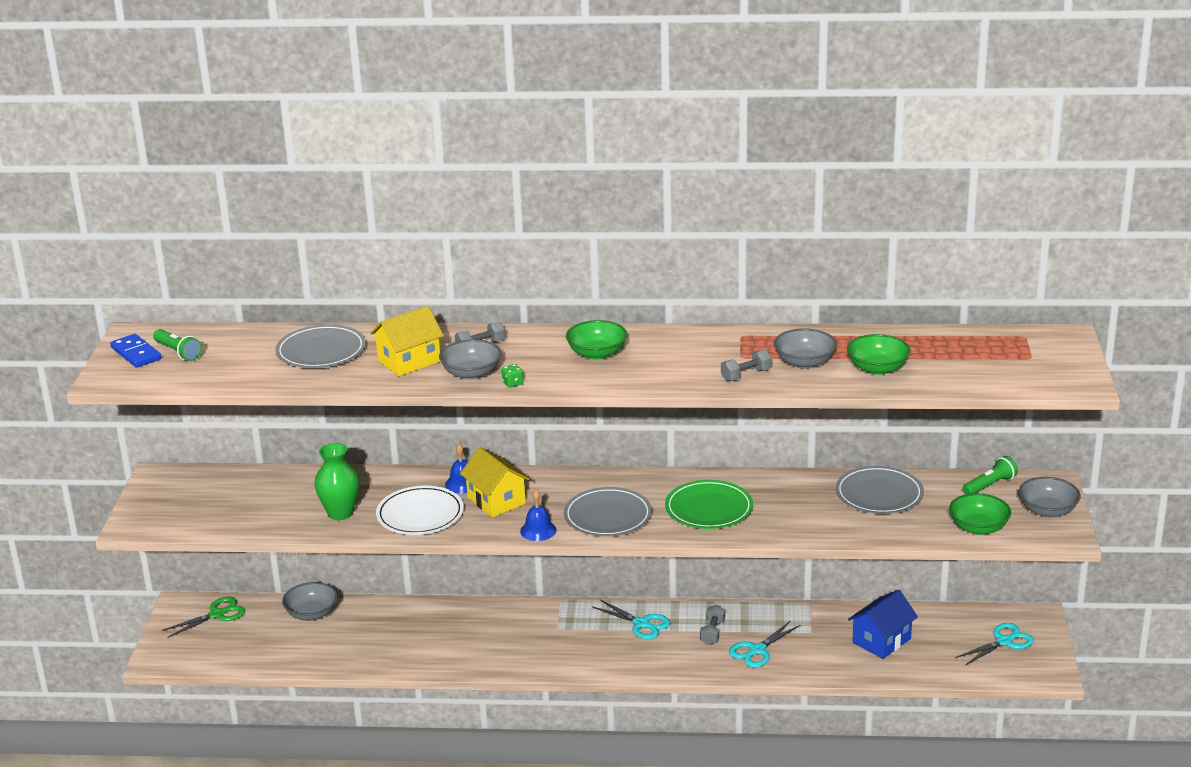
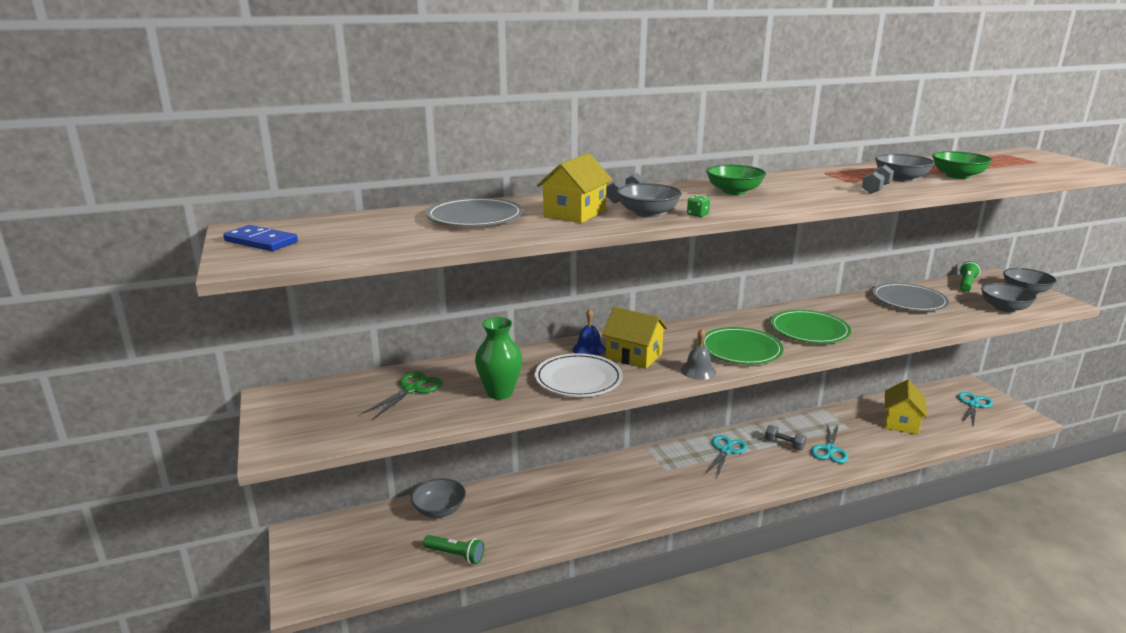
camera: 25 degrees left, 5 degrees down
(178, 352) = (313, 235): green flashlight -> green flashlight (455, 555)
(217, 614) = (343, 534): green scissors -> green scissors (412, 389)
(538, 530) = (698, 371): blue bell -> grey bell
(608, 516) = (740, 349): grey plate -> green plate
(641, 624) = (726, 450): turquoise scissors -> turquoise scissors turned 75 degrees counterclockwise
(712, 633) = (784, 444): grey dumbbell -> grey dumbbell turned 45 degrees counterclockwise
(881, 641) = (901, 422): blue house -> yellow house
(978, 527) = (1004, 308): green bowl -> grey bowl

